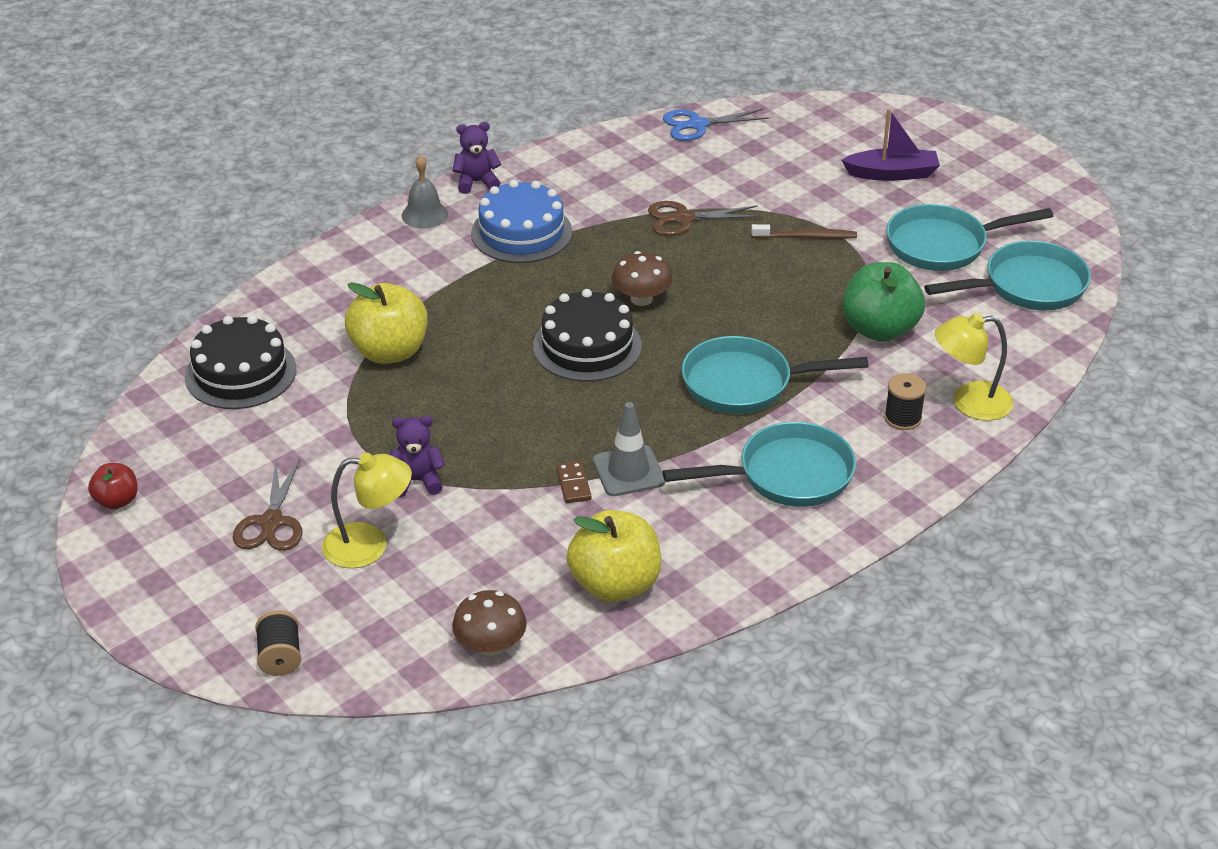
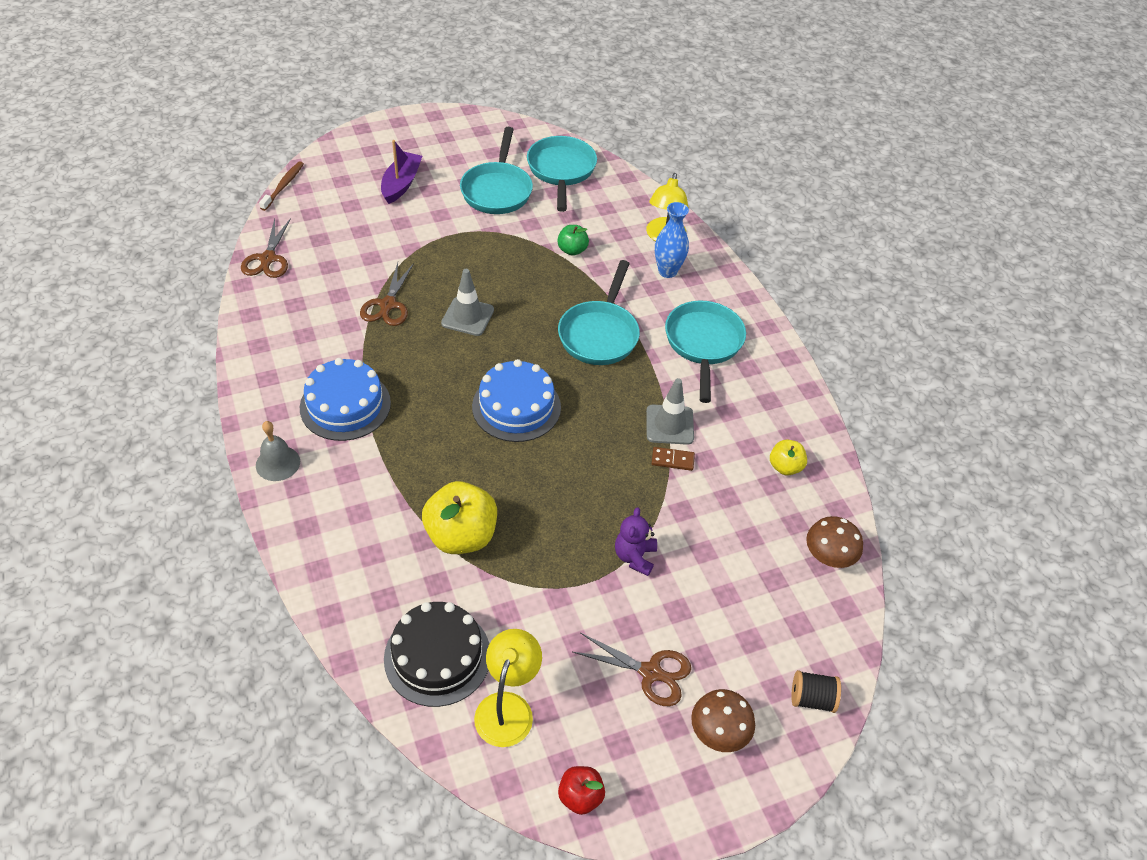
camera: 75 degrees left, 10 degrees up
(369, 545) = (700, 607): yellow lamp -> yellow lamp (507, 707)
(476, 182) = (252, 415): purple teddy bear -> none
(587, 346) = (516, 407): black cake -> blue cake
(615, 585) = (785, 467): yellow apple -> yellow apple, size x0.53
(641, 299) = (474, 359): brown mushroom -> brown mushroom (719, 732)
(698, 125) = (268, 259): blue scissors -> brown scissors
(704, 278) = (467, 316): none -> grey traffic cone
(806, 237) = (449, 249): brown toothbrush -> brown toothbrush (283, 186)
(879, 329) = (572, 250): green apple -> green apple, size x0.53
(902, 418) = (667, 271): black spool -> blue vase

